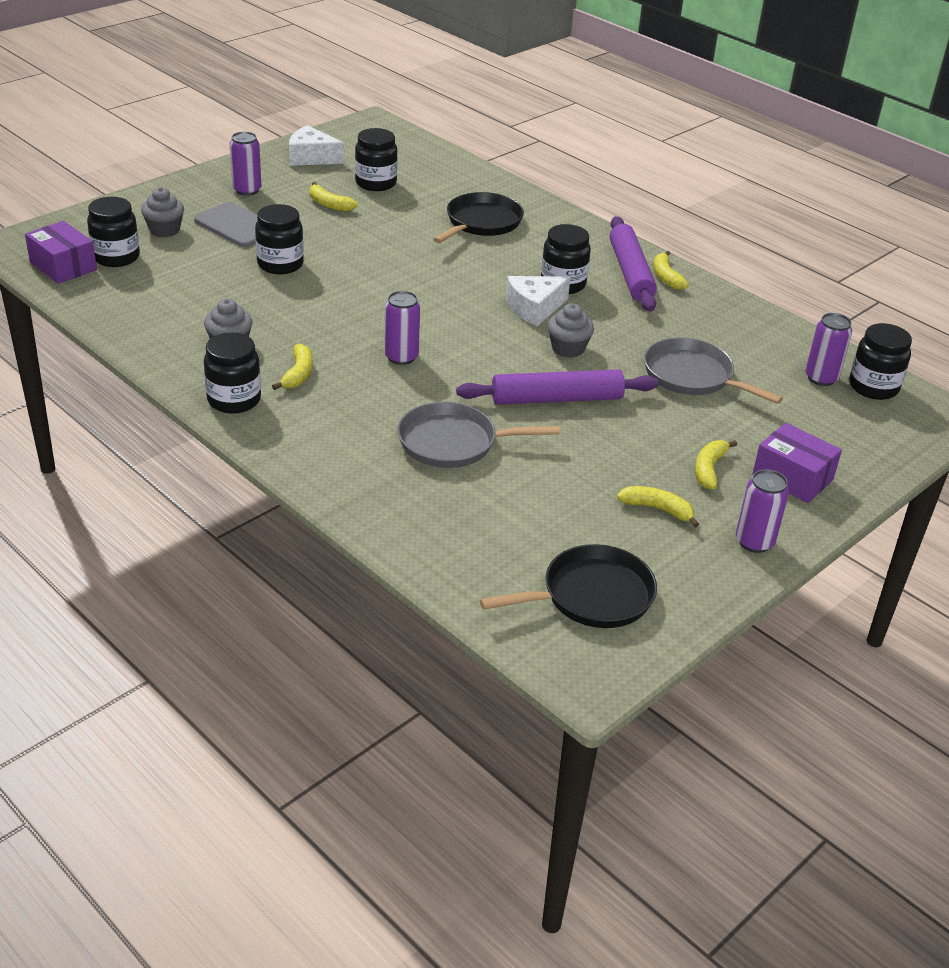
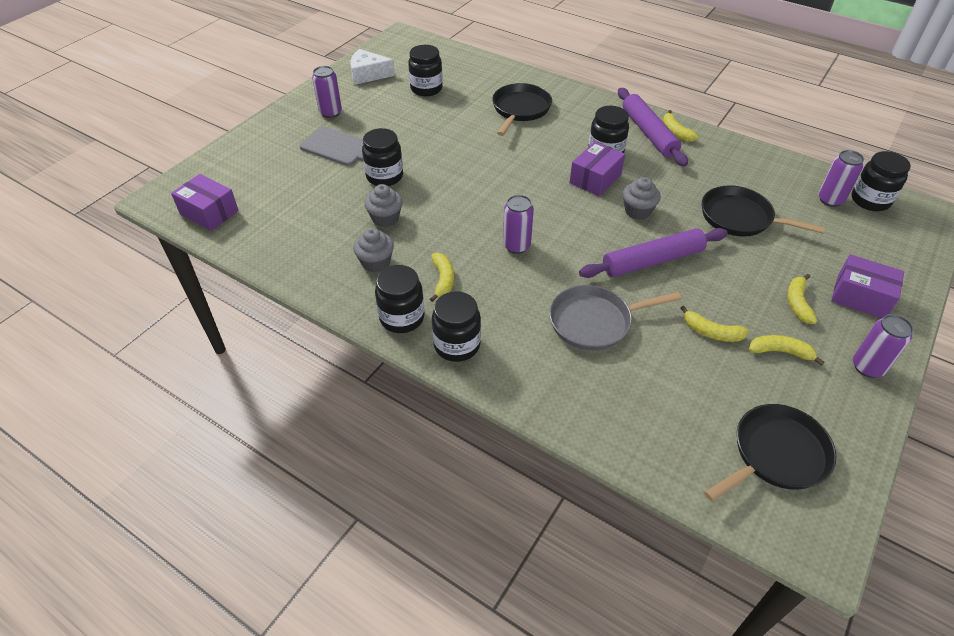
camera: 10 degrees left, 10 degrees up
(116, 257) = (250, 195): black jar -> black jar (457, 345)
(164, 230) = (280, 161): grey cupcake -> grey cupcake (385, 218)
(329, 204) = (399, 114): yellow banana -> yellow banana (711, 332)
(534, 308) = (595, 179): white cheese -> purple box
(692, 376) = (740, 218): grey pan -> black pan

